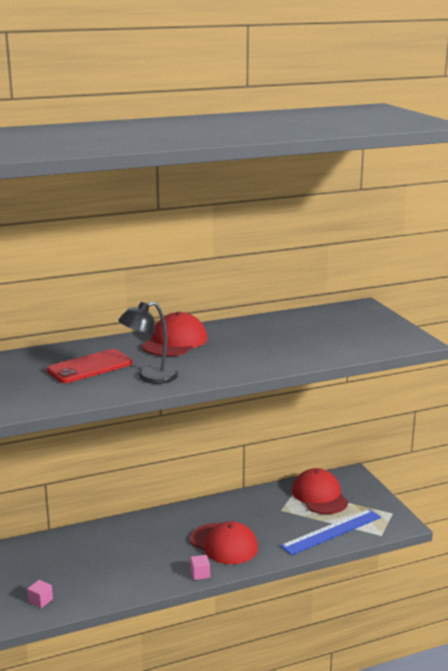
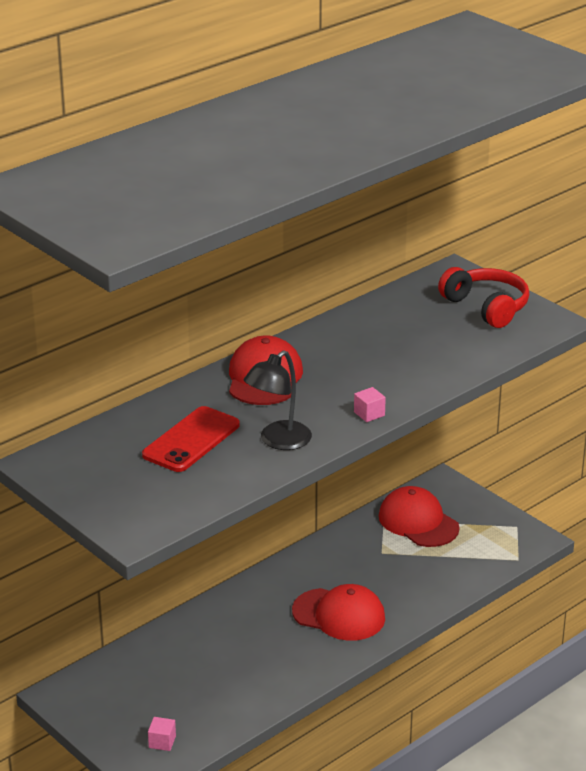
camera: 20 degrees left, 10 degrees up
(200, 574) = (334, 660): pink cube -> pink cube (369, 414)
(331, 531) = (458, 568): blue ruler -> none
(371, 327) = (486, 307): none -> red headphones

